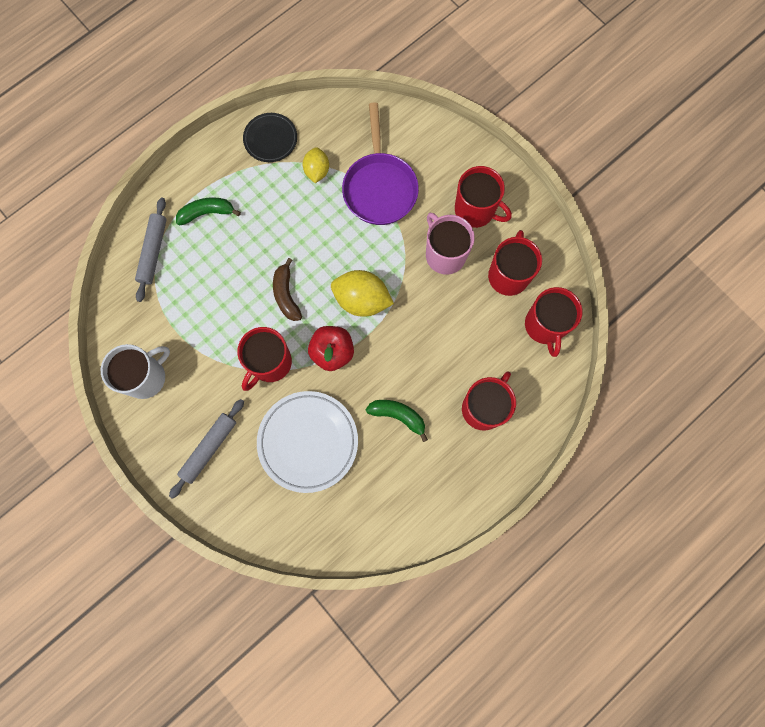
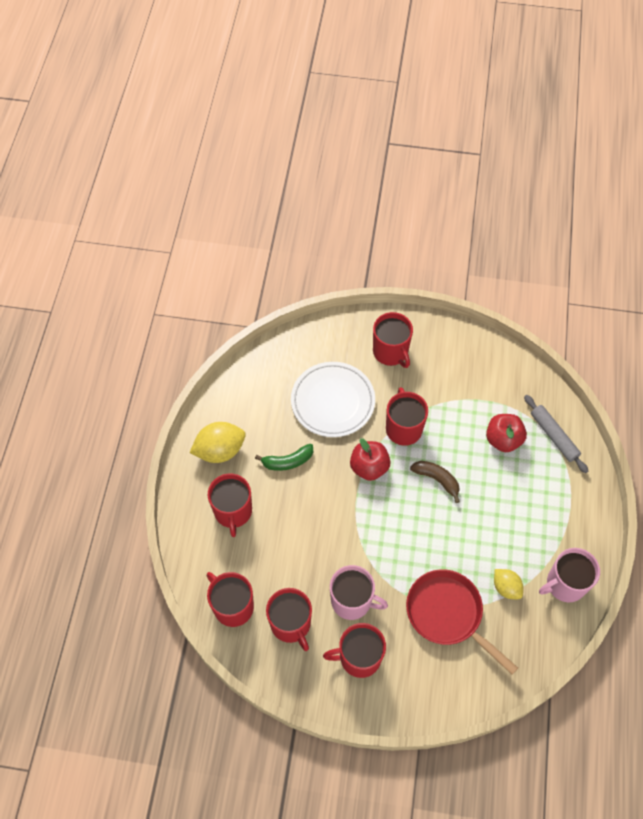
camera: 140 degrees right, 15 degrees down
(146, 377) = (472, 360): white mug -> none
(197, 283) = (503, 439): none -> red apple
(207, 213) = (549, 491): green banana -> none
(209, 448) = (390, 352): grey rolling pin -> red mug
(270, 139) = (565, 584): black plate -> pink mug
(362, 300) = (382, 518): yellow lemon -> yellow lemon (220, 450)
(379, 187) = (448, 614): purple pan -> red pan

